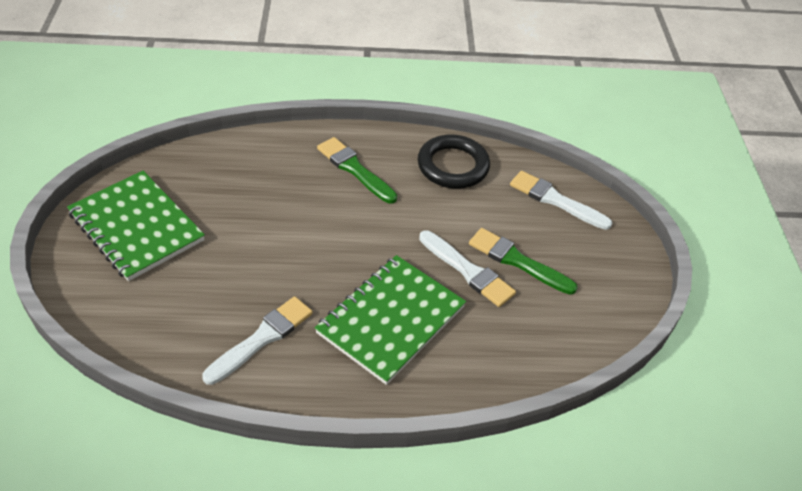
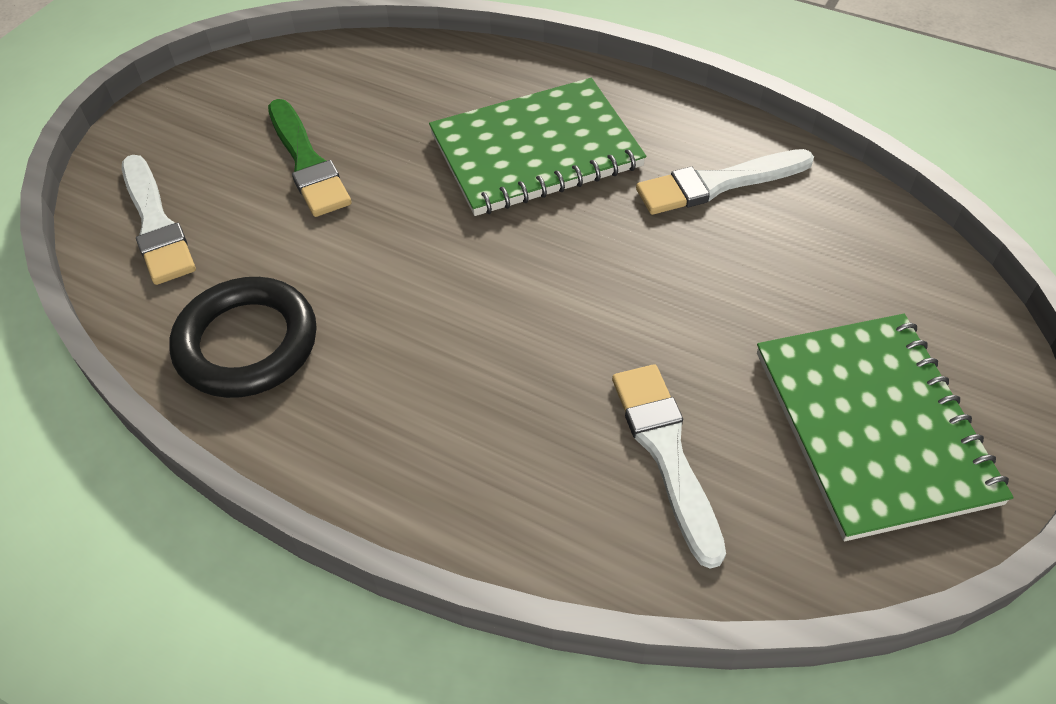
camera: 145 degrees left, 5 degrees up
(354, 169) = (421, 403): green brush -> none
(468, 271) = (385, 173): white brush -> white brush (666, 453)

